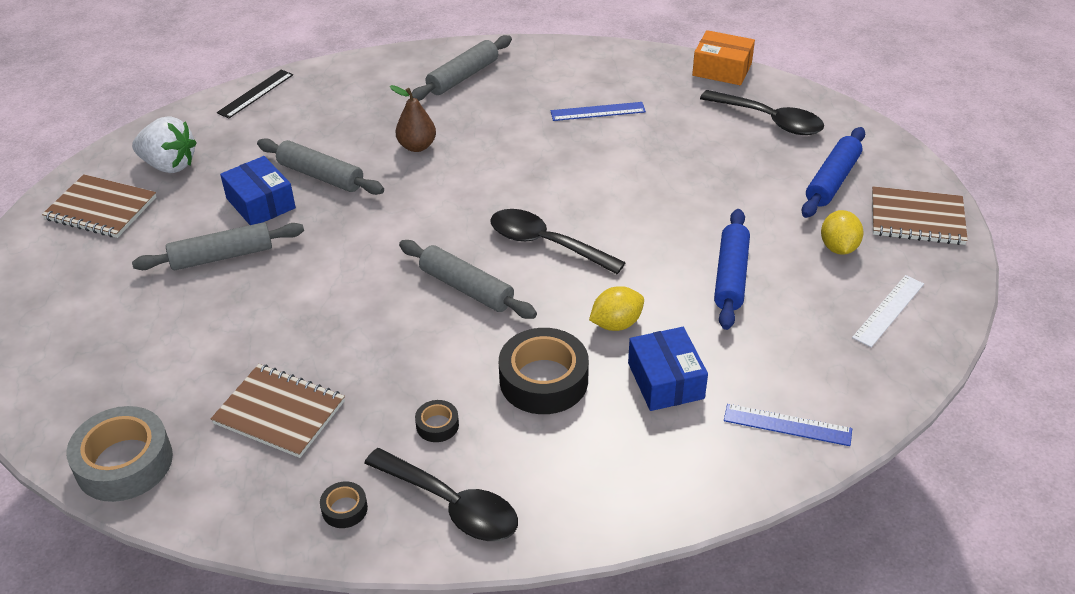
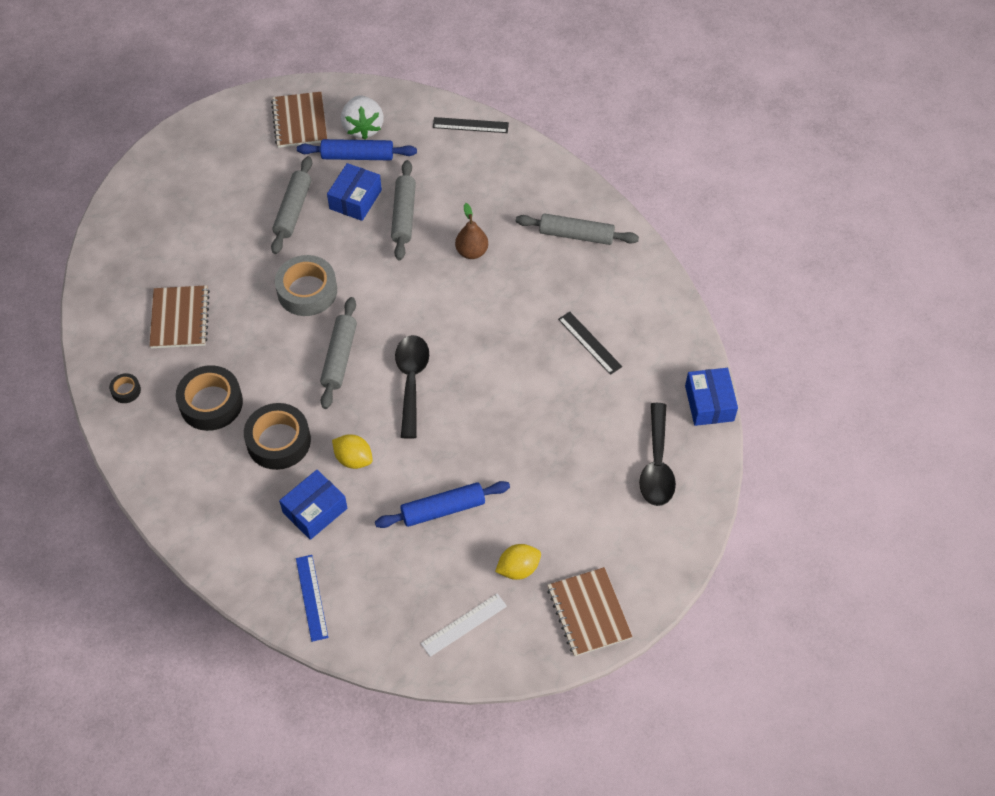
camera: 60 degrees right, 15 degrees up
(124, 463) = (107, 269): grey tape -> grey tape (307, 291)
(222, 256) = (293, 210): grey rolling pin -> grey rolling pin turned 60 degrees clockwise
(437, 425) = (211, 403): black tape -> black tape, size x2.15
(452, 505) = (154, 442): black spoon -> none
(598, 112) = (589, 343): blue ruler -> black ruler
(722, 69) = (709, 403): orange box -> blue box
(832, 180) = (601, 537): blue rolling pin -> blue rolling pin (357, 156)
(888, 310) = (464, 624): white ruler -> white ruler turned 45 degrees counterclockwise

